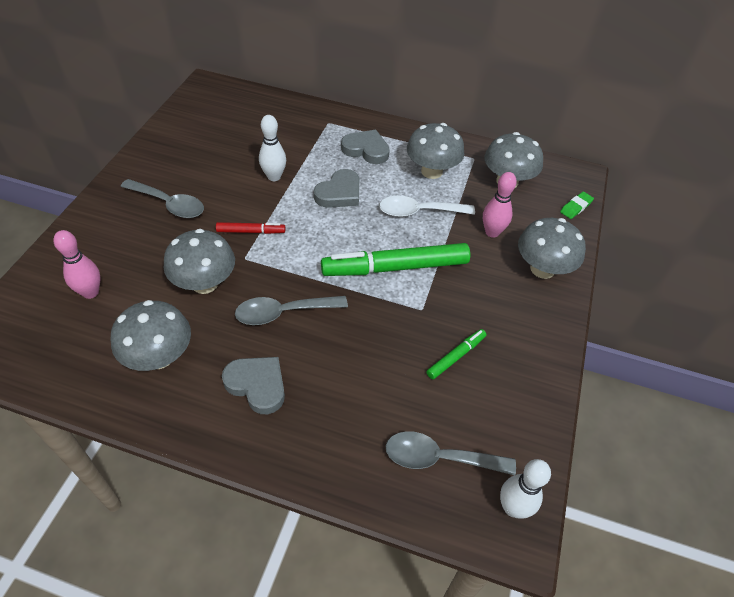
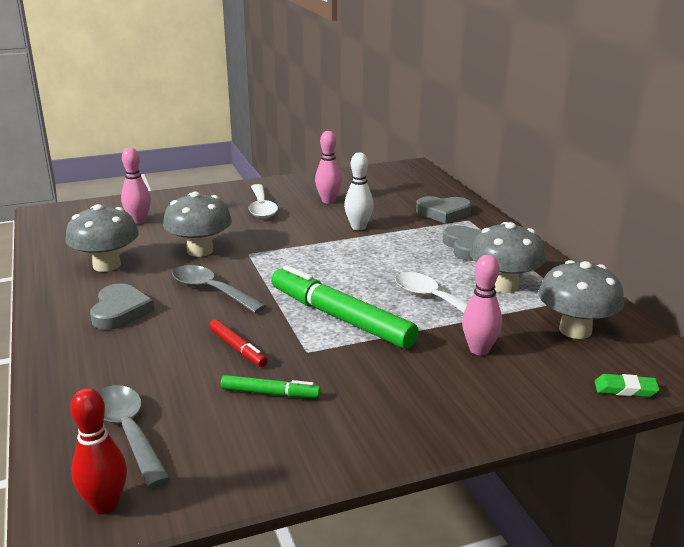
camera: 55 degrees right, 25 degrees down
(169, 204) = (261, 208): grey spoon -> white spoon
(207, 162) = (328, 201): none -> pink bowling pin
(251, 231) = (281, 244): red marker -> red marker (237, 348)
(339, 193) = (389, 258): grey heart -> grey heart (443, 213)
(513, 507) = (105, 505): white bowling pin -> red bowling pin
(542, 269) = (479, 402): grey mushroom -> none

